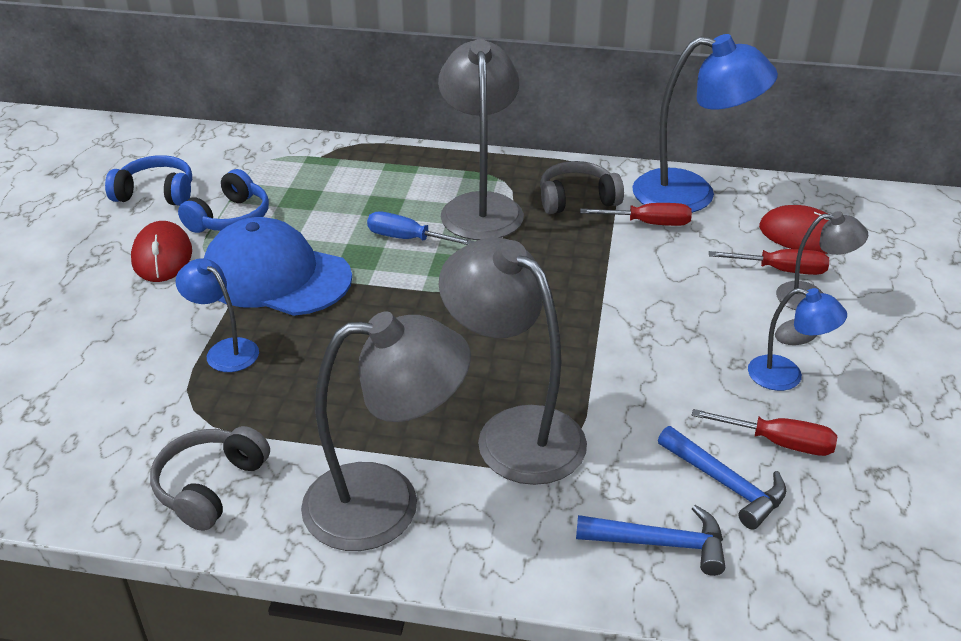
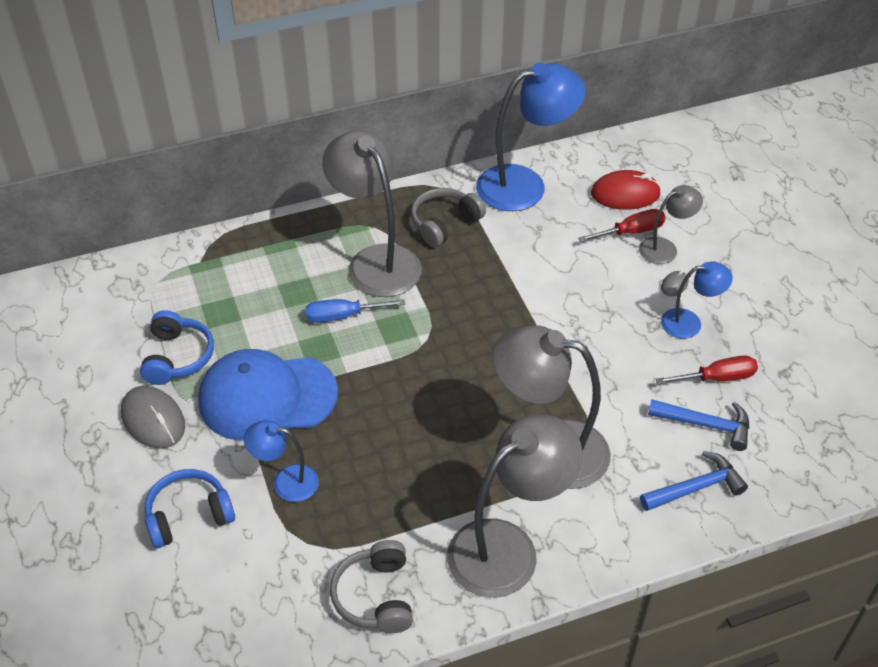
camera: 30 degrees left, 10 degrees up
(156, 193) = (87, 359): blue headphones -> blue headphones (189, 515)
(162, 256) = (153, 420): red mouse -> grey mouse
(648, 223) = (513, 226): red screwdriver -> none

